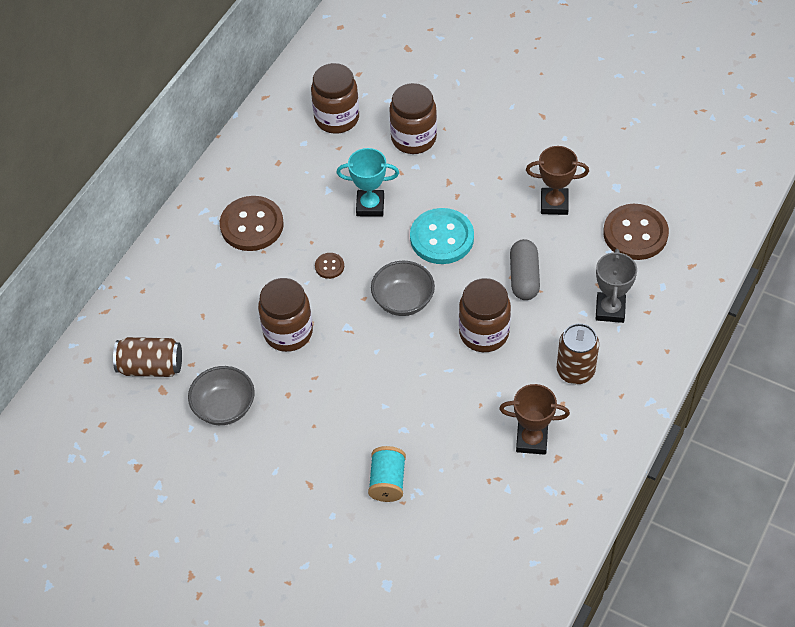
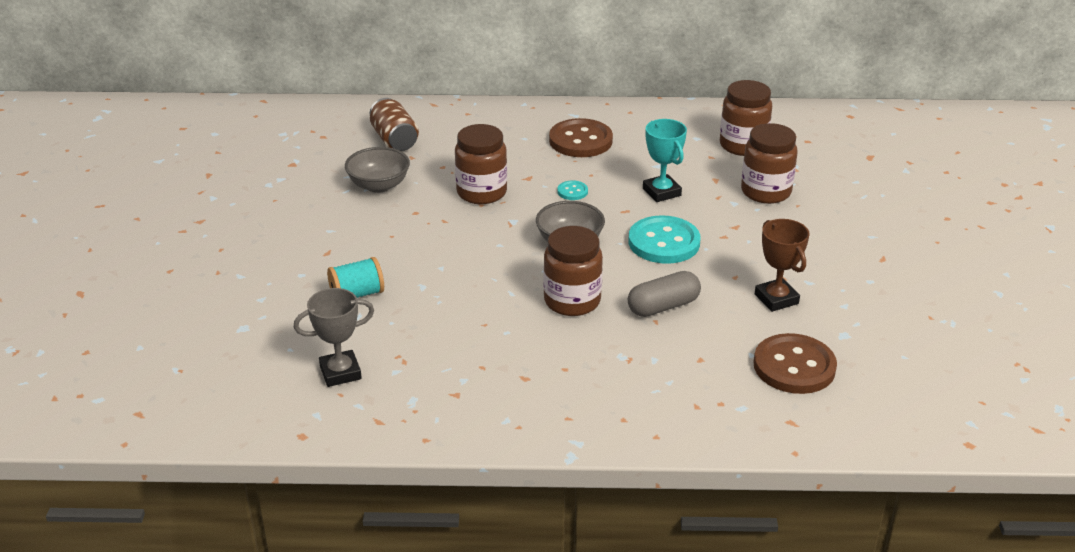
camera: 60 degrees right, 20 degrees down
(329, 266) = (572, 191): brown button -> turquoise button
(531, 440) = (465, 370): brown trophy -> none
(575, 371) = (574, 375): brown can -> none
(610, 310) = (674, 377): grey trophy -> grey trophy (340, 372)

